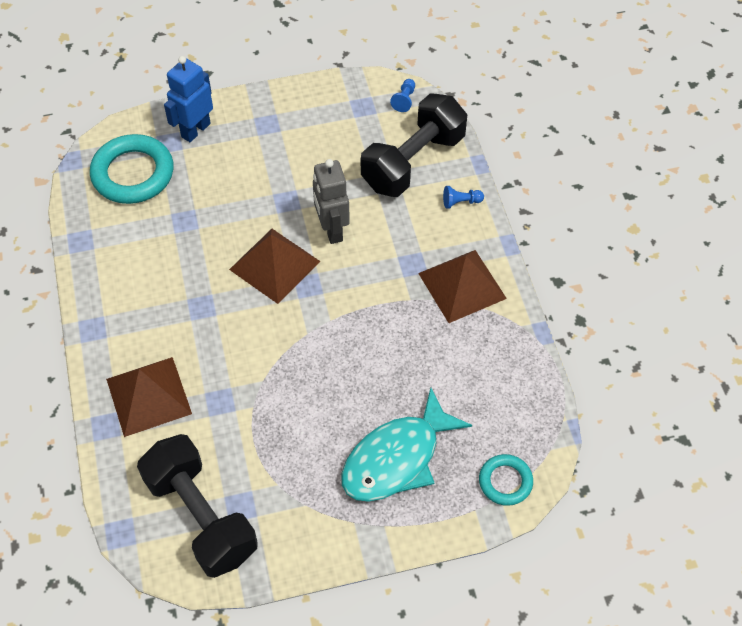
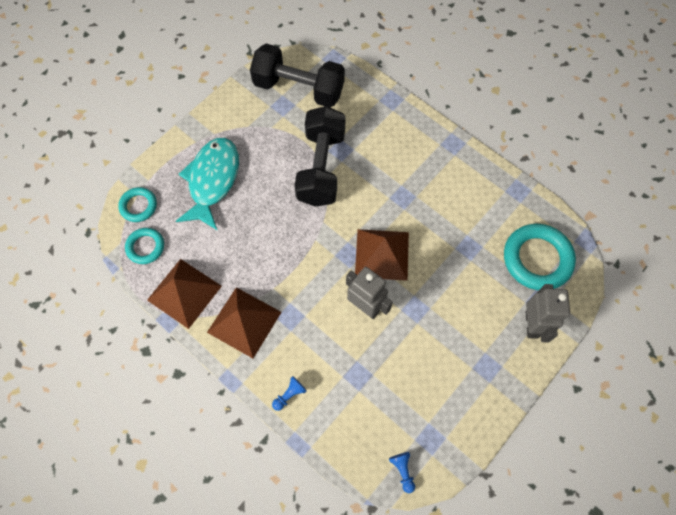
camera: 145 degrees right, 10 degrees up
(148, 396) = (383, 128): brown pyramid -> brown pyramid (184, 293)
(195, 130) = (532, 324): blue robot -> grey robot
(413, 162) = (351, 409): black dumbbell -> black dumbbell (321, 167)
(523, 425) = (145, 247): none -> turquoise ring

